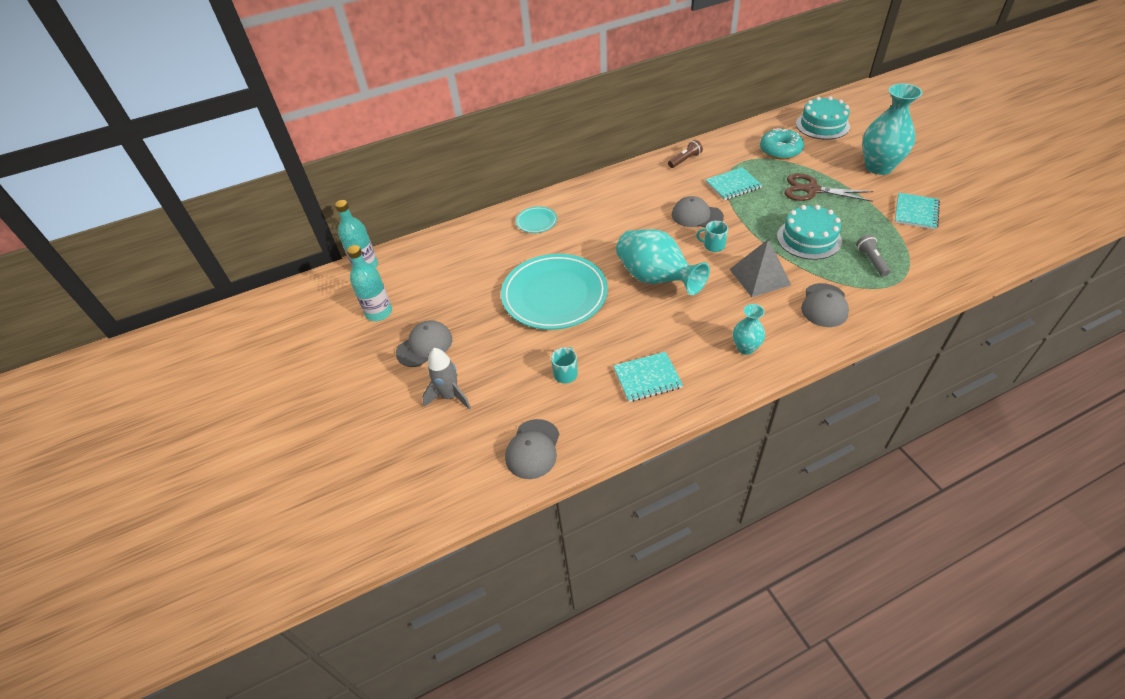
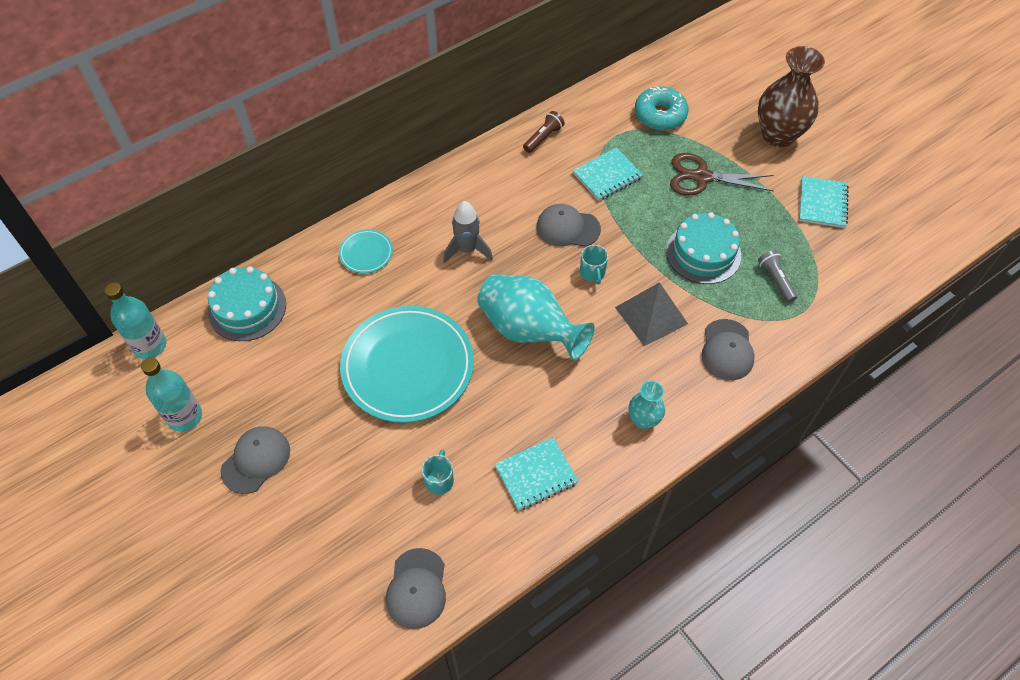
camera: 15 degrees left, 10 degrees up
(450, 396) = (303, 529): grey rocket -> grey rocket (467, 250)
(713, 245) = (592, 273): turquoise mug -> turquoise mug turned 105 degrees counterclockwise
(822, 125) = (708, 70): turquoise cake -> turquoise cake (247, 308)
(878, 167) = (778, 135): turquoise vase -> brown vase

